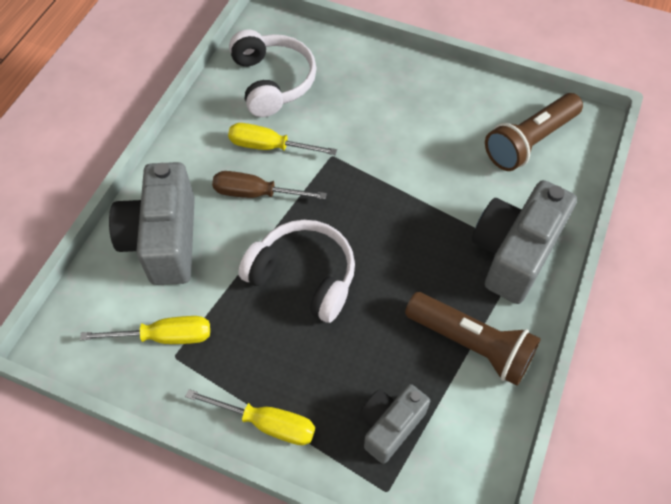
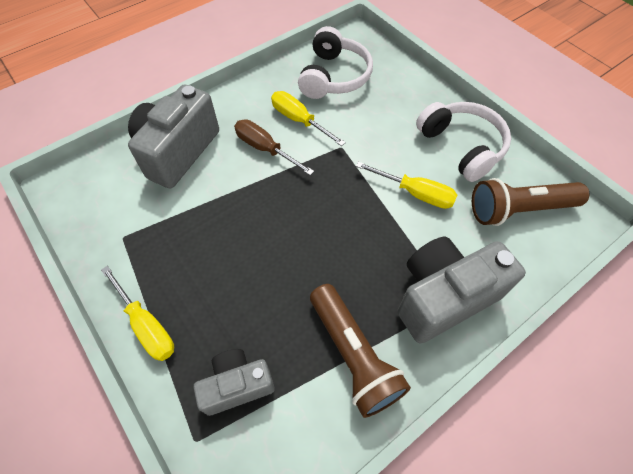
camera: 30 degrees right, 0 degrees up
(165, 336) = (127, 219): yellow screwdriver -> yellow screwdriver (415, 193)
(303, 276) = (256, 226): white headphones -> white headphones (461, 146)

